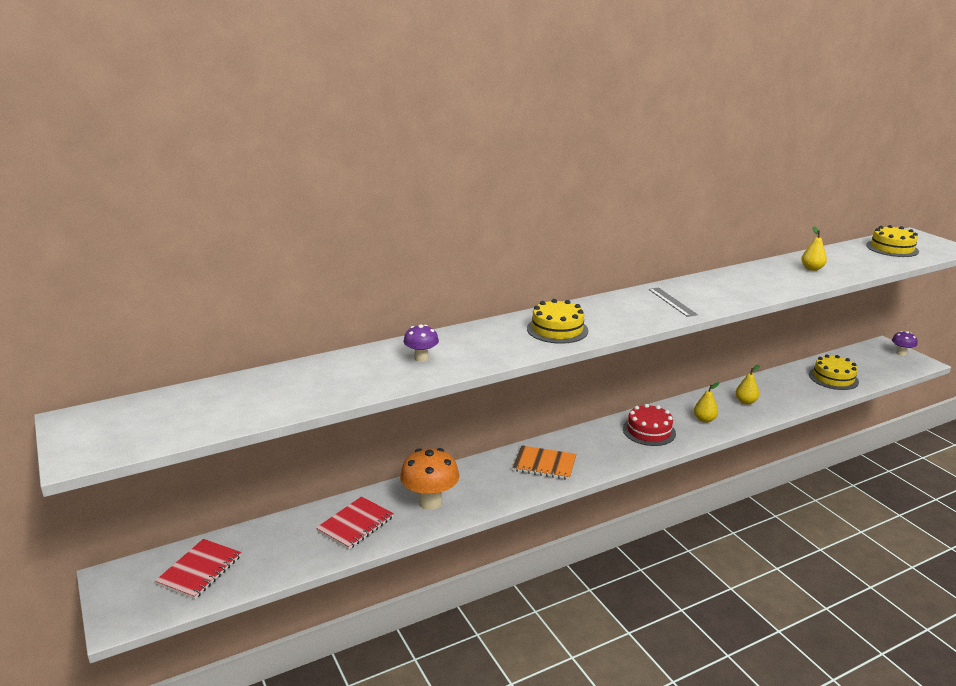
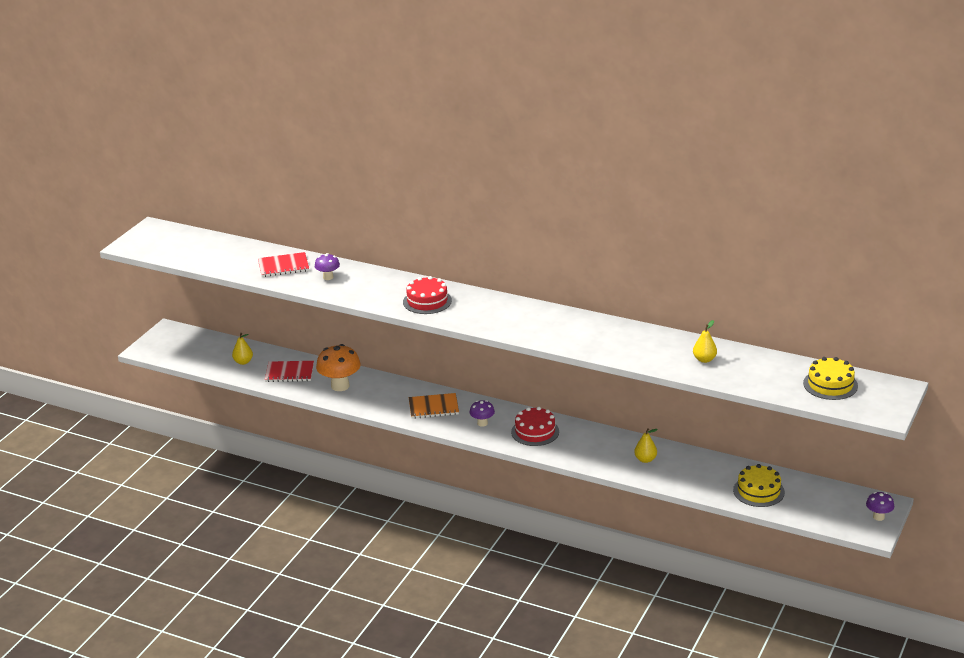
camera: 55 degrees right, 5 degrees up
(200, 570) = (200, 349): red notebook -> red notebook (283, 266)
(544, 464) = (433, 407): orange notebook -> orange notebook turned 75 degrees counterclockwise
(557, 329) = (427, 301): yellow cake -> red cake
(604, 450) = (482, 423): none -> purple mushroom
(672, 302) = (536, 324): grey ruler -> none
(704, 419) = (587, 449): yellow pear -> yellow pear (243, 362)

